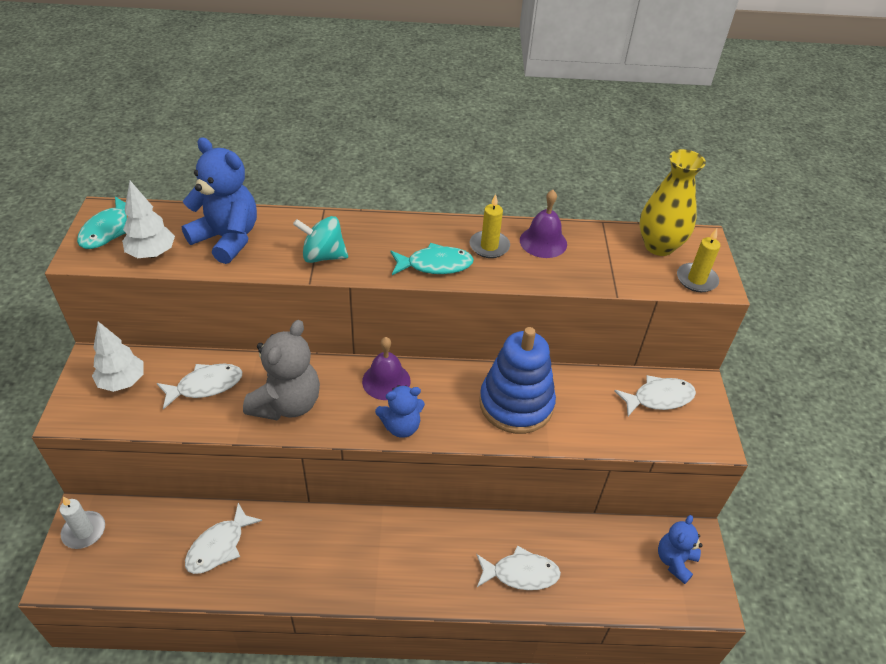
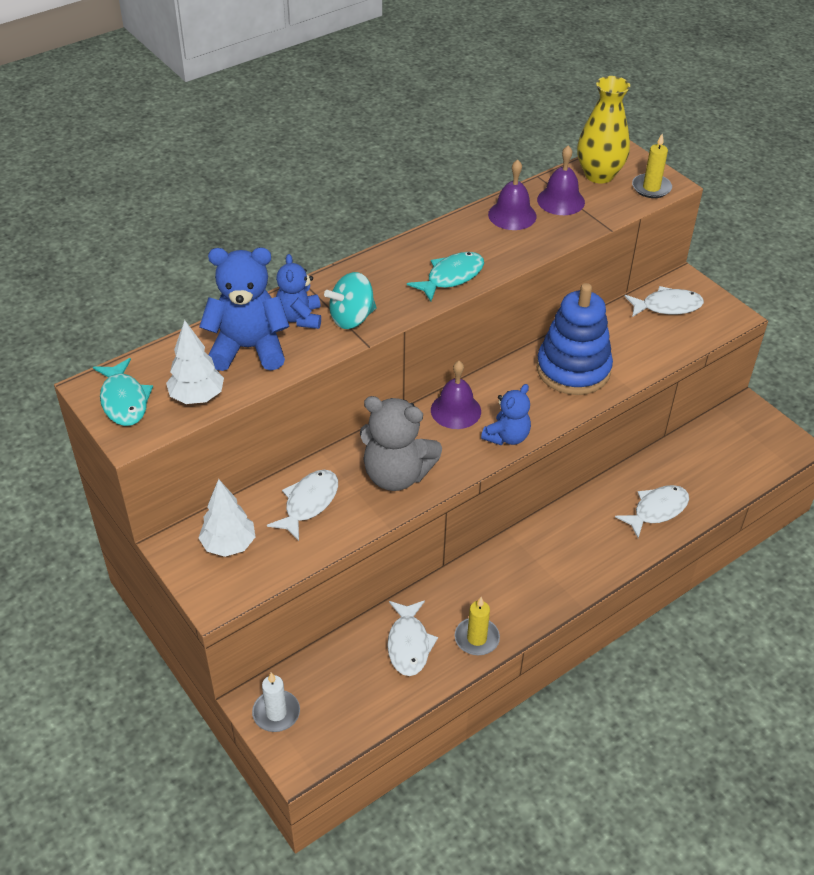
camera: 35 degrees left, 0 degrees up
(287, 404) = (396, 475): grey teddy bear -> grey teddy bear turned 120 degrees clockwise
(489, 246) = (475, 240): yellow candle -> yellow candle (476, 638)
(599, 250) = (561, 201): none -> purple bell
(658, 398) = (667, 306): white fish -> white fish turned 45 degrees clockwise
(675, 561) = (749, 434): blue teddy bear -> blue teddy bear (300, 318)

